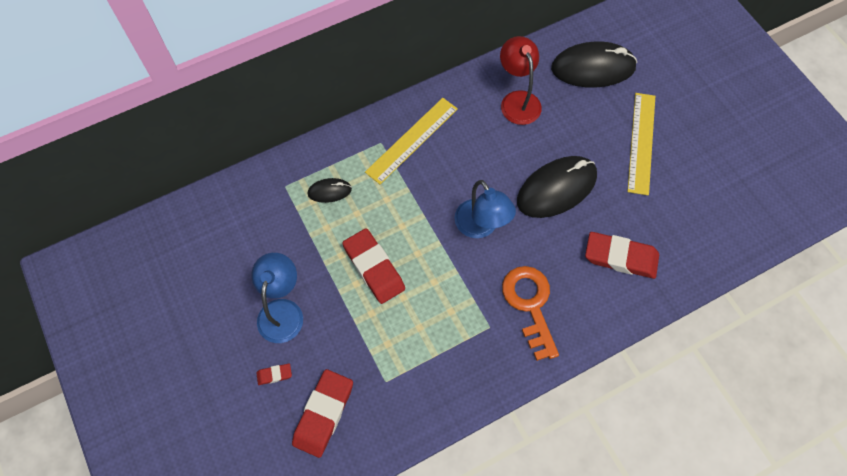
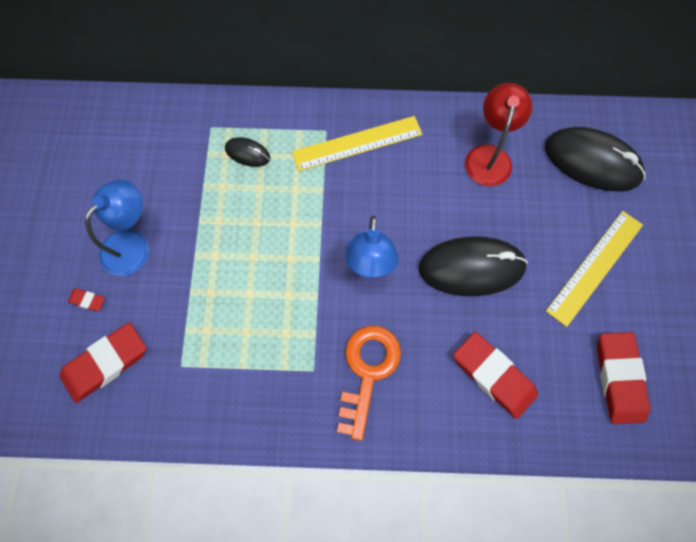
camera: 30 degrees right, 5 degrees up
(374, 268) = (241, 249): red eraser -> red eraser (619, 378)

